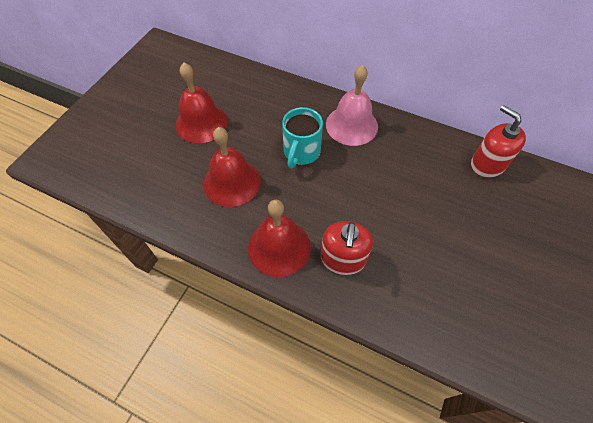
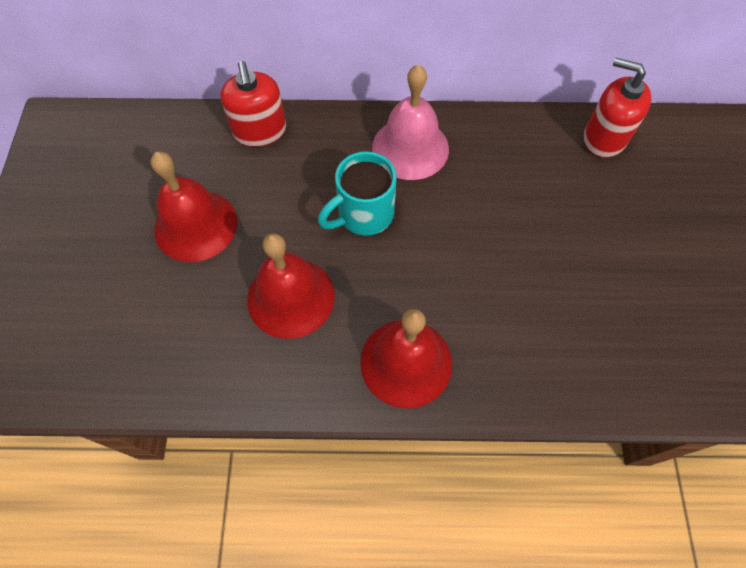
camera: 25 degrees left, 5 degrees up
(301, 152) = (363, 214): turquoise mug -> turquoise mug turned 60 degrees clockwise
(343, 259) = (495, 341): red soap dispenser -> red soap dispenser (259, 131)

